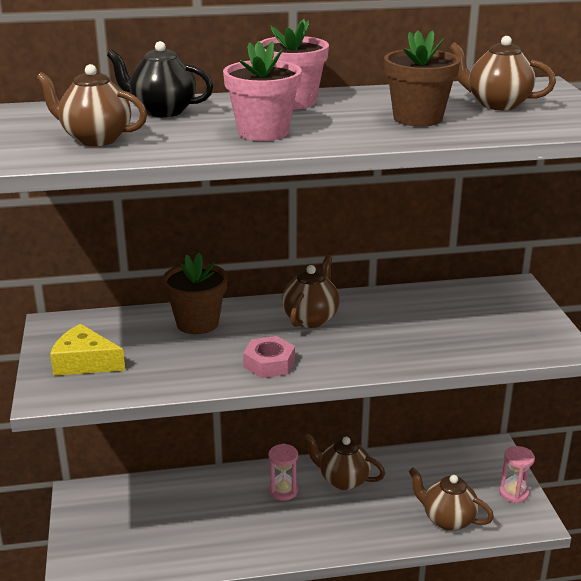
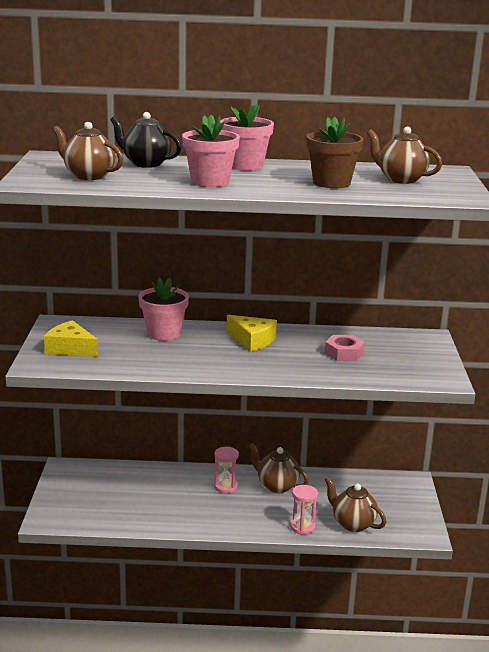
camera: 10 degrees right, 5 degrees down
(197, 323) = (163, 333): brown flower pot -> pink flower pot
(269, 363) = (207, 364): pink nut -> pink nut (344, 353)
(311, 319) = (252, 340): brown teapot -> yellow cheese
(513, 493) = (416, 513): pink hourglass -> pink hourglass (302, 527)

